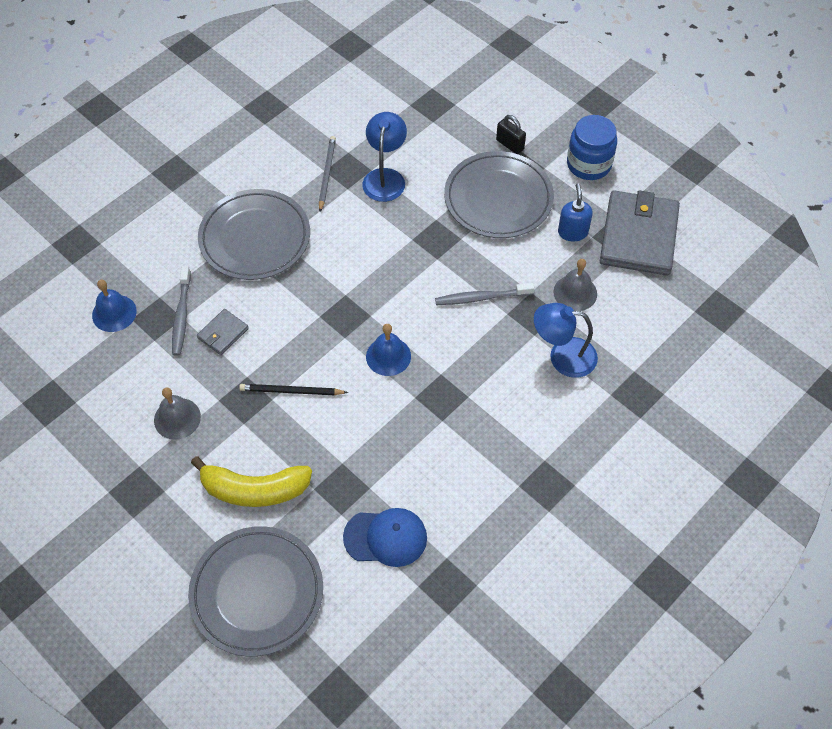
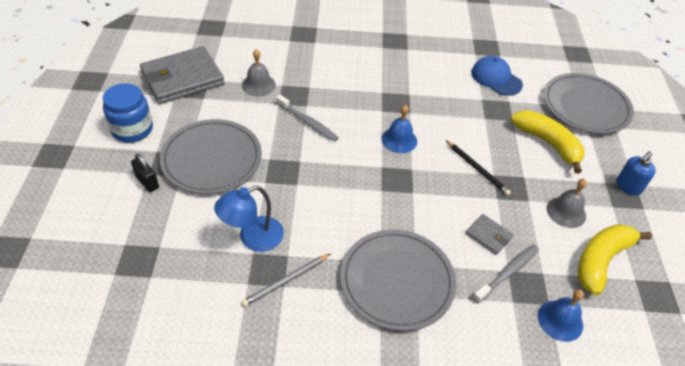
camera: 135 degrees left, 10 degrees down
(114, 394) = (601, 261): none -> yellow banana
(223, 333) = (488, 235): grey wallet -> grey wallet turned 45 degrees clockwise
(510, 145) = (147, 182): black padlock -> black padlock turned 45 degrees counterclockwise
(562, 356) = (311, 69): blue lamp -> none
(572, 232) = (208, 108): blue soap dispenser -> blue soap dispenser (628, 186)

